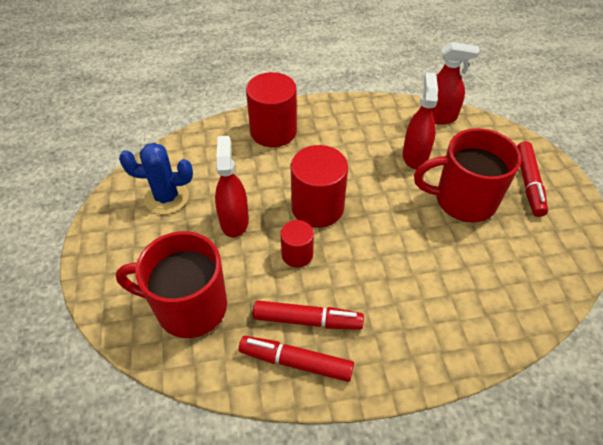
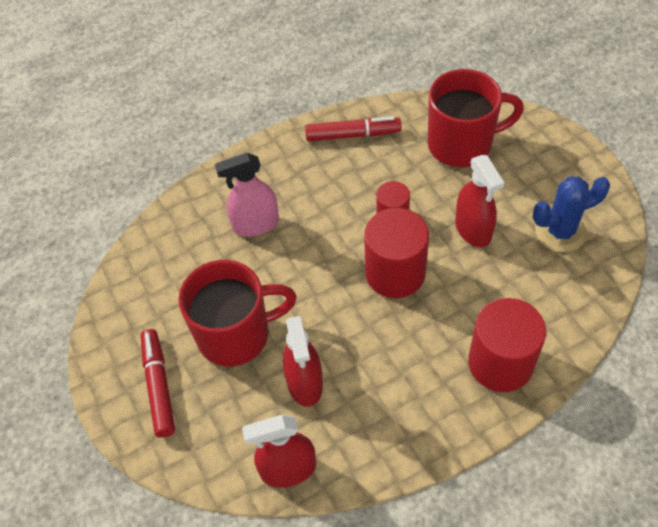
camera: 165 degrees right, 5 degrees up
(307, 320) = (357, 165): red marker -> none
(431, 289) = (255, 224): none -> pink spray bottle

